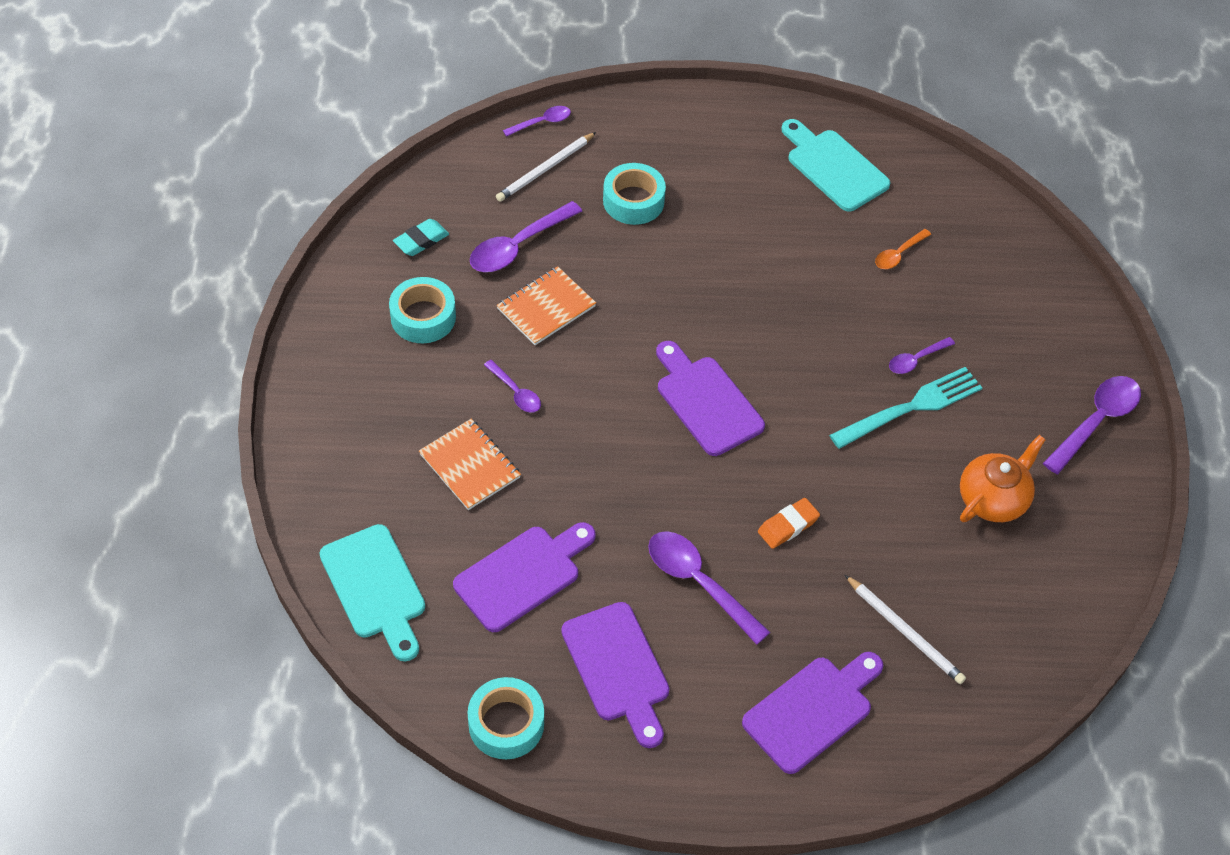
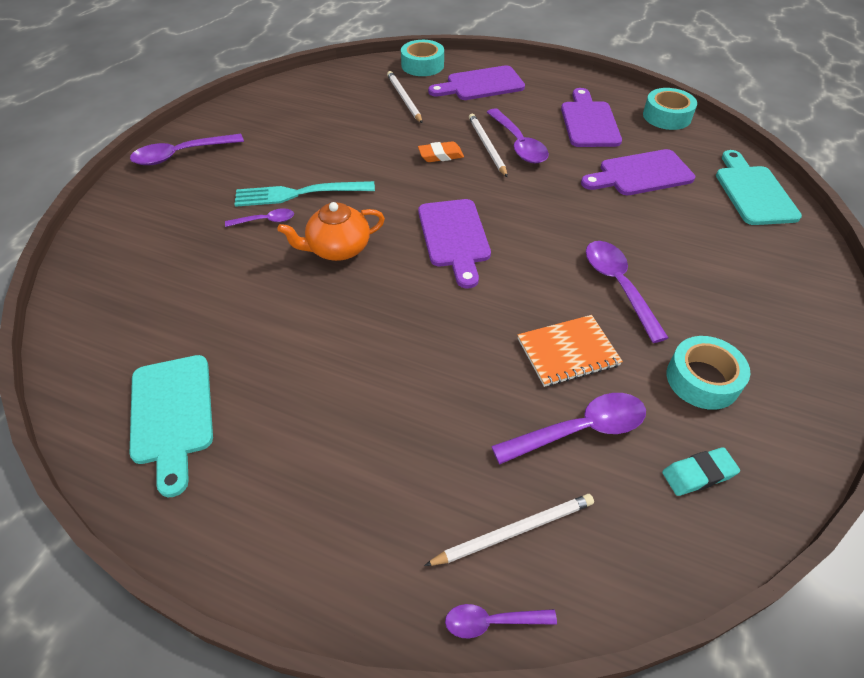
camera: 155 degrees left, 5 degrees down
(469, 466) = (670, 244): orange notebook -> none
(516, 392) = (618, 286): purple spoon -> purple spoon, size x1.78
(633, 201) = (423, 446): turquoise tape -> turquoise tape (422, 65)
(738, 564) = (487, 146): none -> white pencil
(898, 254) = (198, 303): orange spoon -> none
(993, 499) = (294, 136): orange teapot -> orange teapot (338, 249)

